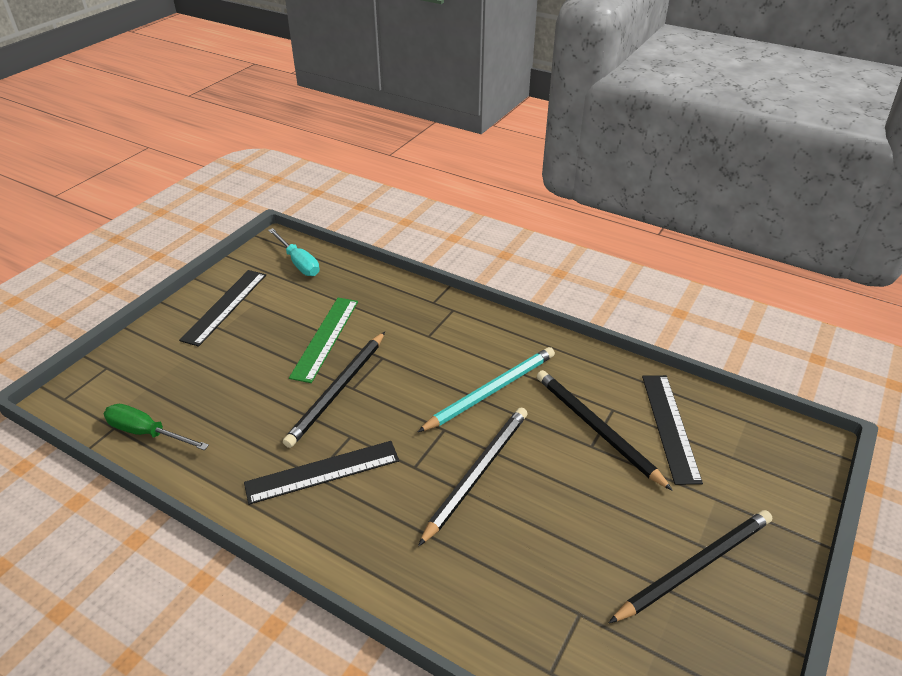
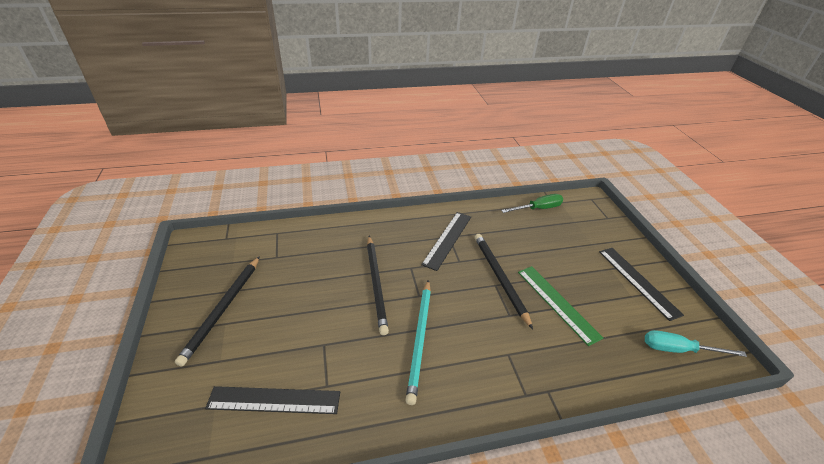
camera: 135 degrees right, 0 degrees up
(596, 429) = (328, 359): black pencil -> none
(670, 426) = (274, 400): black ruler -> black ruler turned 45 degrees counterclockwise

